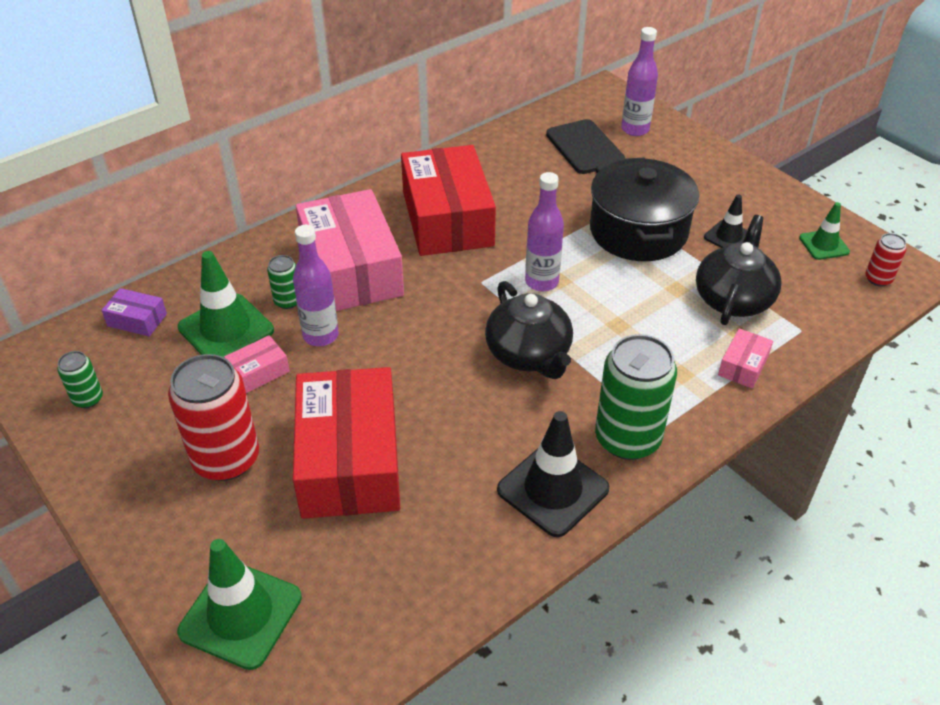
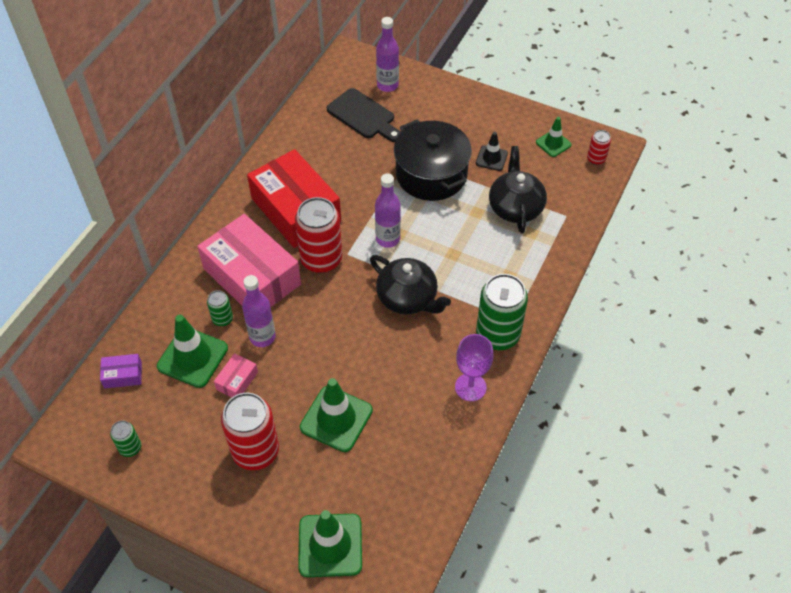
camera: 25 degrees left, 10 degrees up
(350, 460) = (336, 419): red box -> green traffic cone
(445, 277) = (321, 259): none -> red can
(553, 489) = (470, 387): black traffic cone -> purple goblet
(743, 366) = (542, 256): pink box -> none

